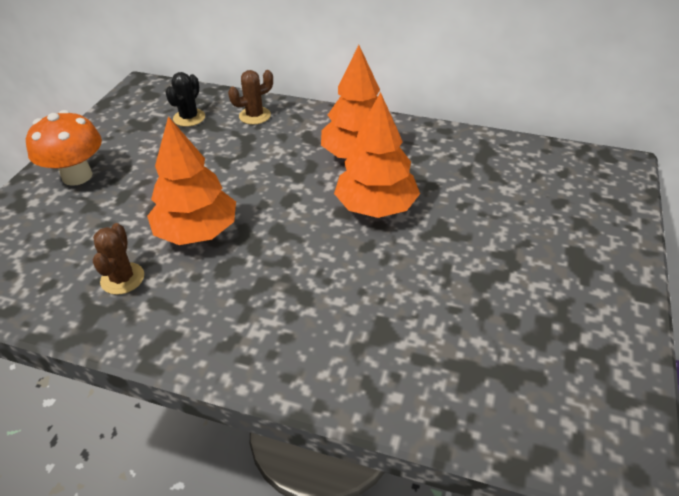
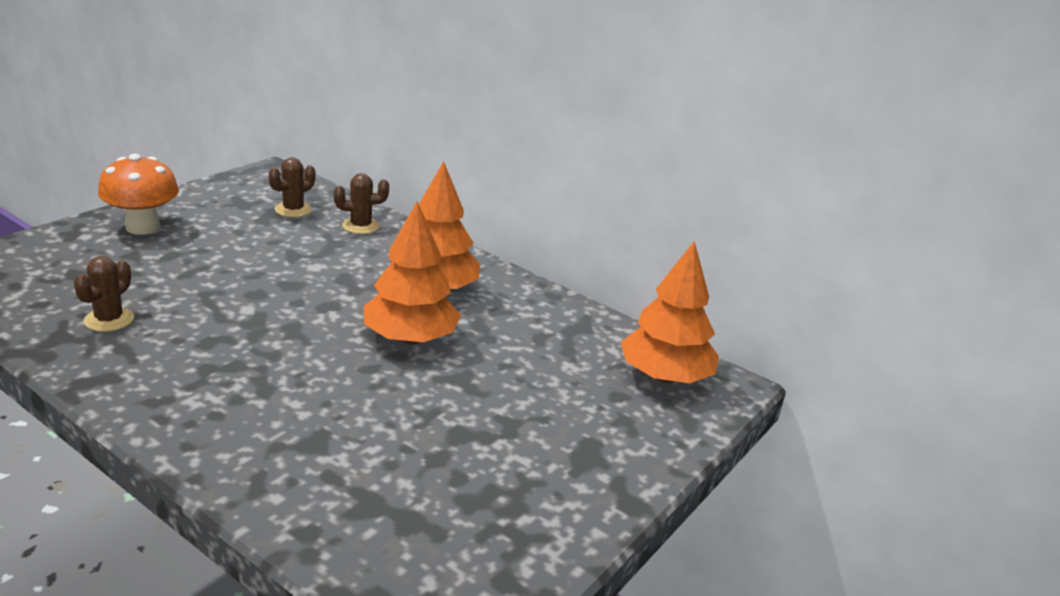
camera: 15 degrees right, 15 degrees down
(189, 118) = (293, 210): black cactus -> brown cactus
(197, 232) = (212, 304): orange tree -> orange tree (664, 377)

